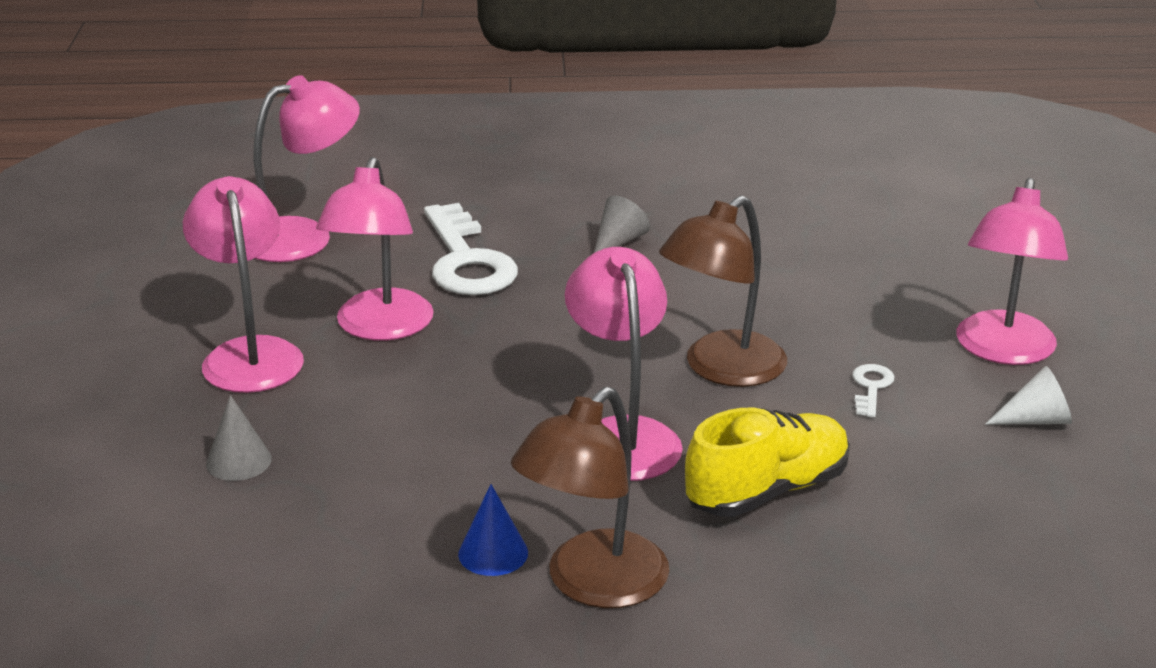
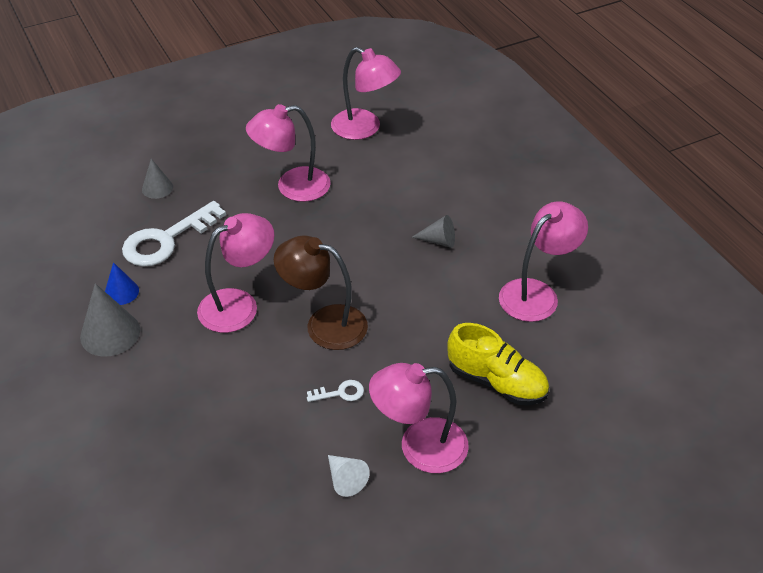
camera: 65 degrees right, 15 degrees up
(250, 354) = (245, 156): pink lamp -> pink lamp (537, 293)
(466, 261) = (378, 191): white key -> white key (166, 240)
(592, 585) = (110, 333): brown lamp -> grey cone
(767, 491) = (214, 375): yellow shoe -> yellow shoe (496, 382)

